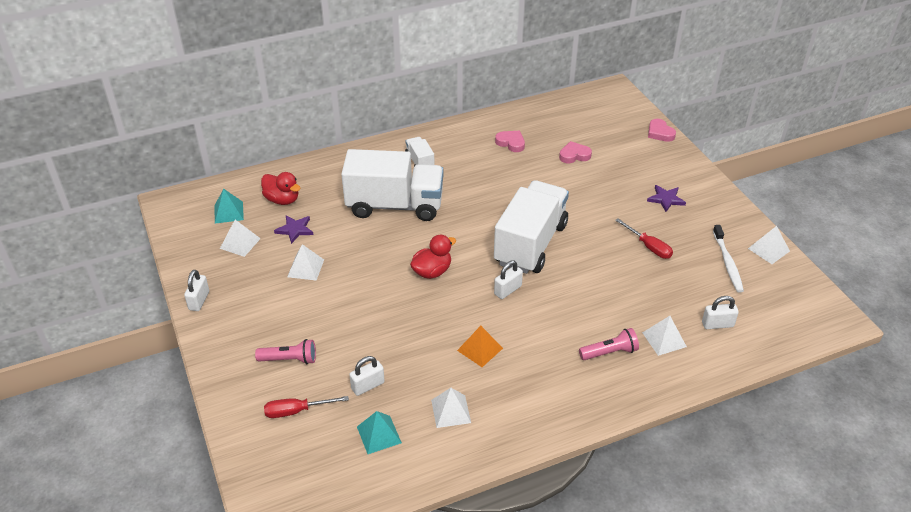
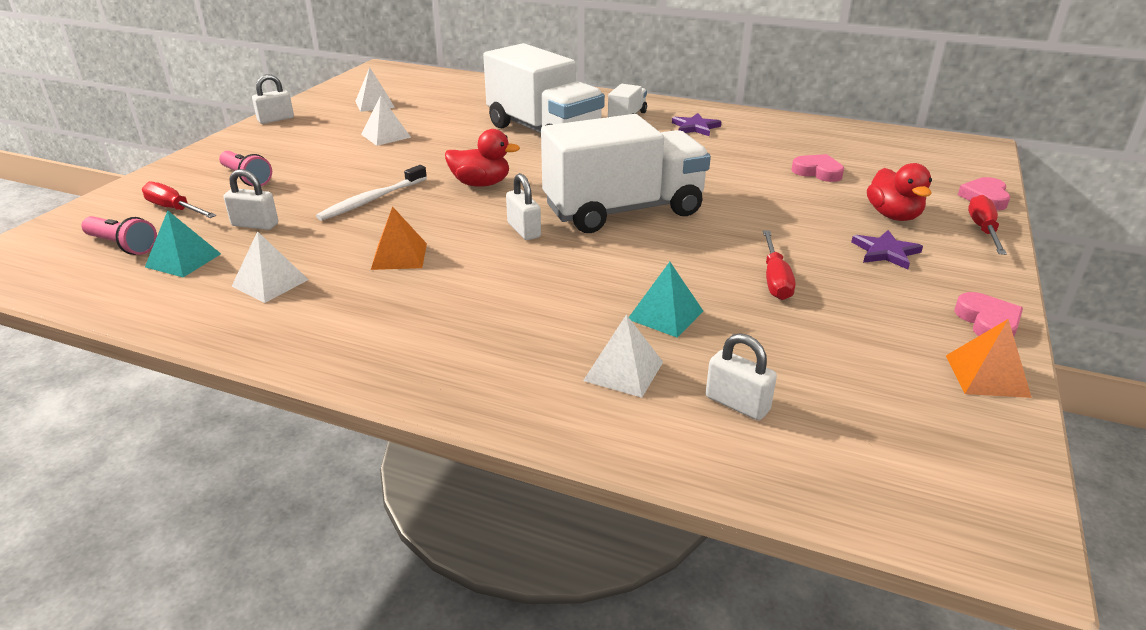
camera: 45 degrees right, 10 degrees down
(229, 212) = (406, 87): turquoise pyramid -> turquoise pyramid (665, 315)
(282, 200) = (460, 95): red duck -> red duck (893, 216)
(295, 230) = (430, 113): purple star -> purple star (695, 127)
(507, 290) = (524, 230): white padlock -> white padlock turned 60 degrees clockwise
(511, 143) = (754, 138): pink heart -> pink heart (988, 322)
(609, 352) = (527, 340): pink flashlight -> pink flashlight (123, 246)
(682, 158) = (983, 230): none -> red screwdriver
(727, 262) = (878, 352): white toothbrush -> white toothbrush (372, 200)
(768, 250) = (987, 376): white pyramid -> orange pyramid

